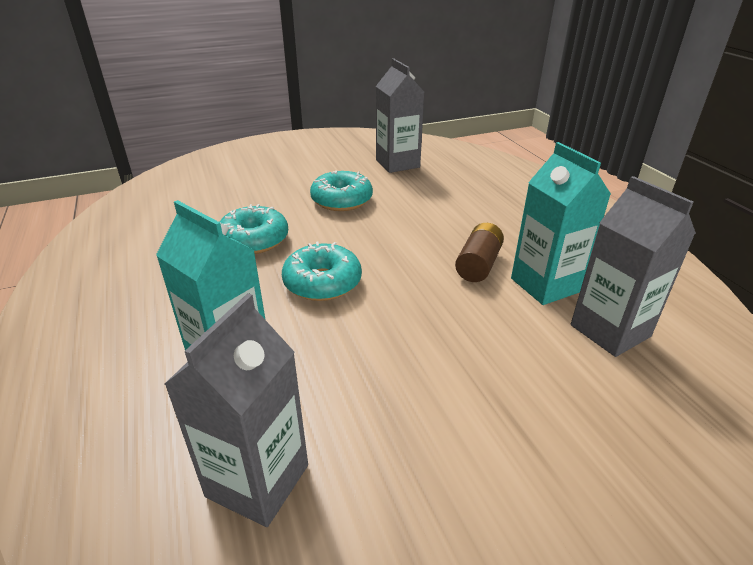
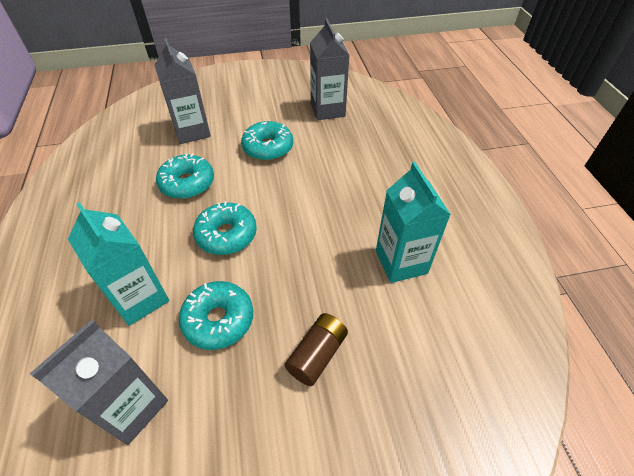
camera: 10 degrees right, 15 degrees up
(345, 367) = (218, 320): none -> turquoise donut
(478, 264) = (354, 233): brown battery -> brown battery (317, 354)
(610, 331) = (434, 317): grey carton -> grey carton (192, 131)

